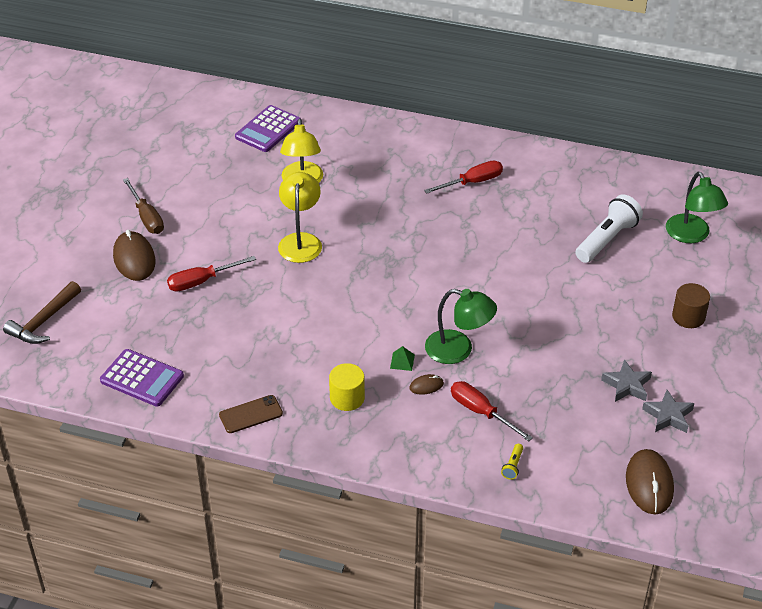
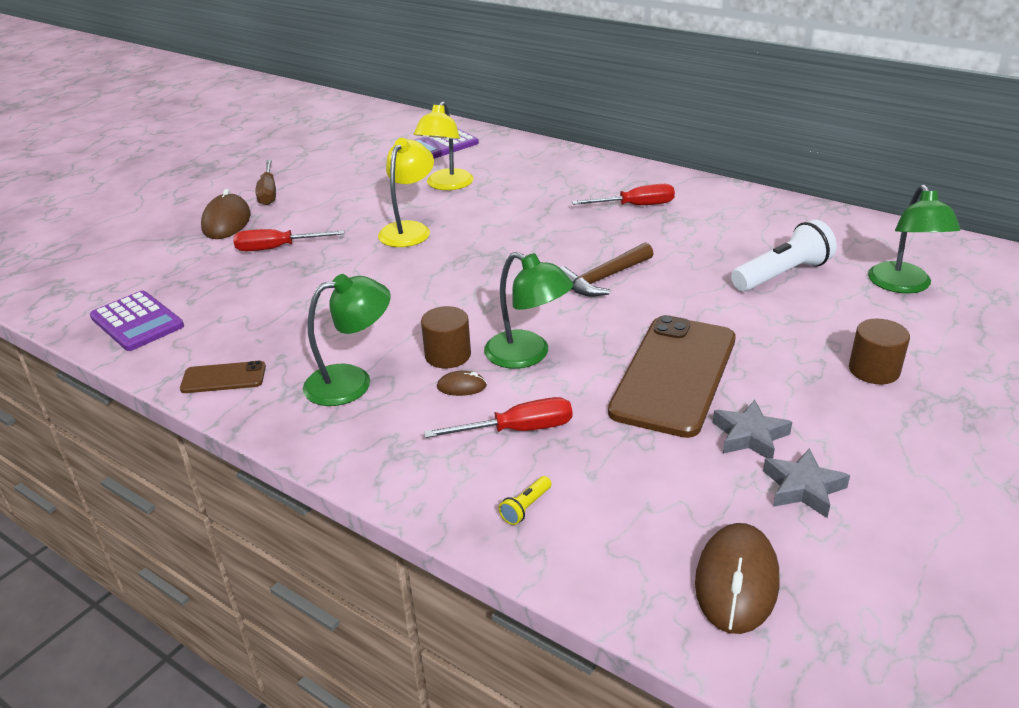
camera: 20 degrees right, 10 degrees down
(43, 321) = (90, 258): brown hammer -> brown hammer (603, 279)
(347, 398) = (352, 382): yellow cylinder -> green lamp
(402, 361) = (448, 355): green pyramid -> brown cylinder
(481, 412) = (517, 430): red screwdriver -> red screwdriver turned 105 degrees clockwise
(564, 346) = (674, 375): none -> brown phone

